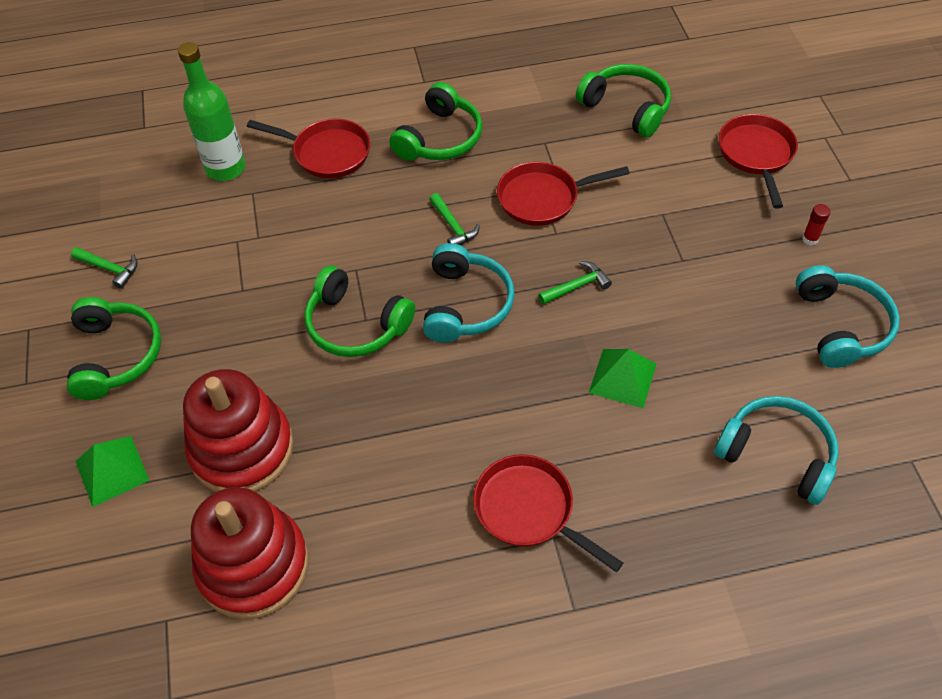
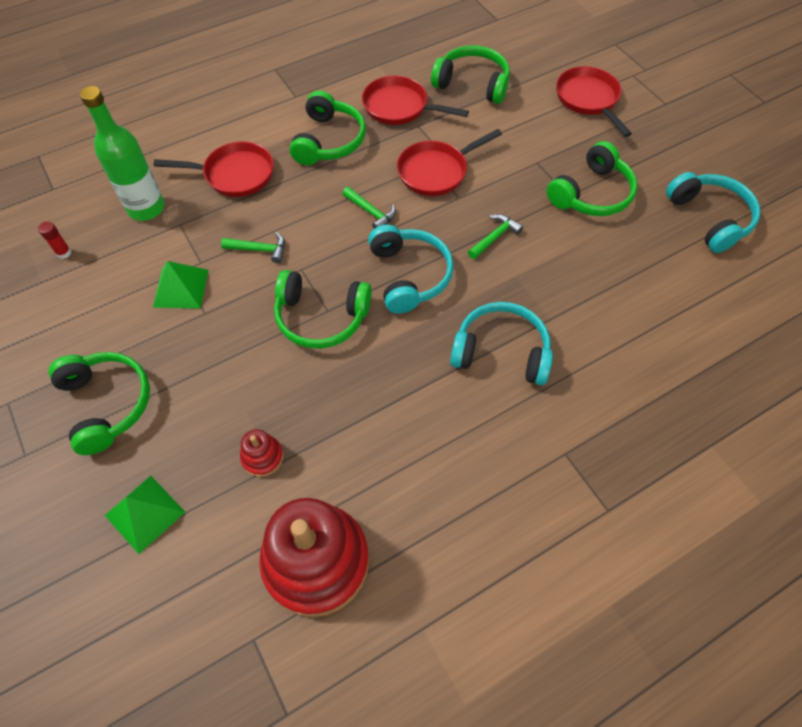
camera: 20 degrees left, 5 degrees up
(110, 269) = (70, 325): green hammer -> green hammer (260, 249)
(242, 449) = (262, 457): red stacking toy -> red stacking toy, size x0.43
(529, 510) = (535, 436): red pan -> red pan (399, 107)
(622, 378) = (563, 303): green pyramid -> green pyramid (181, 288)
(710, 264) = (591, 194): none -> green headphones
(777, 454) = (708, 333): turquoise headphones -> turquoise headphones (501, 352)
(810, 239) = (657, 156): red glue stick -> red glue stick (64, 253)

